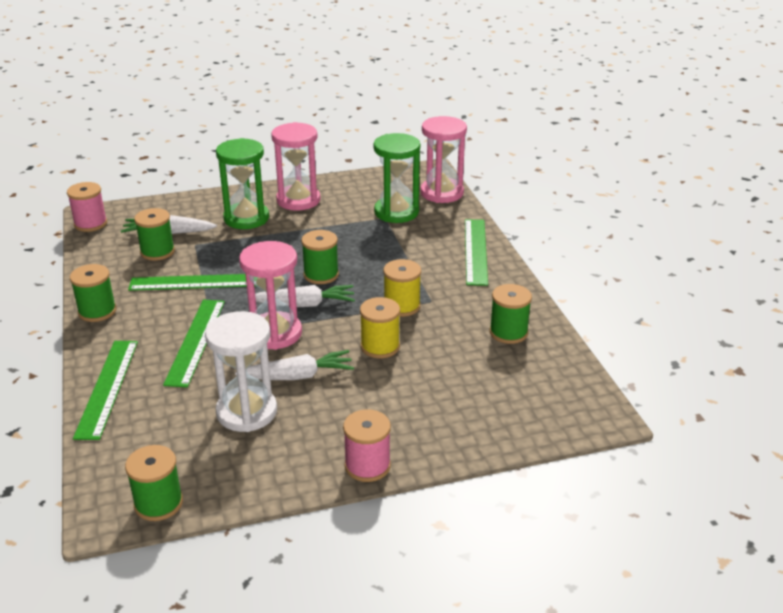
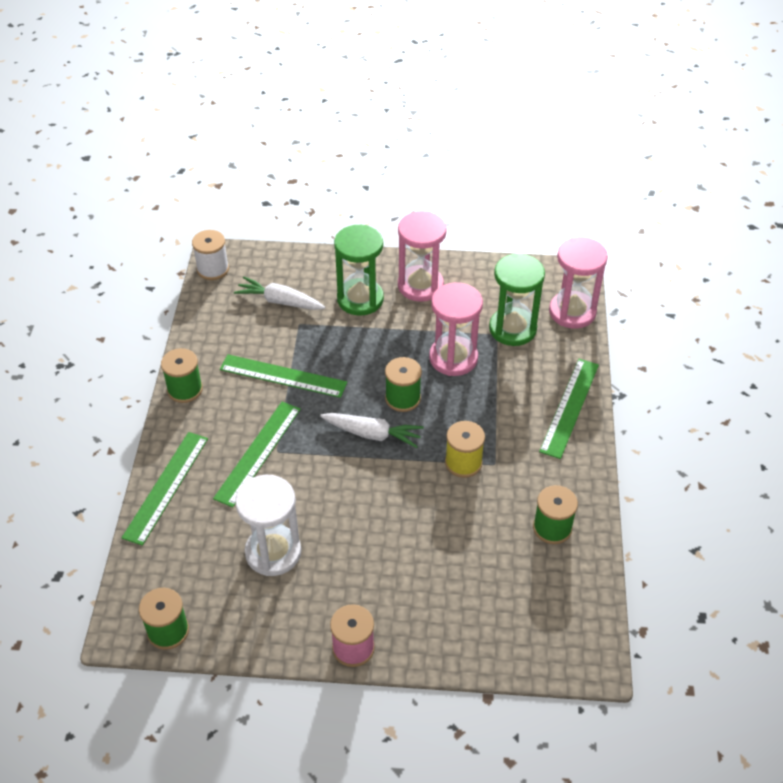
camera: 20 degrees right, 15 degrees up
(90, 224) = (213, 269): pink spool -> white spool
(157, 252) = (261, 324): green spool -> none
(274, 333) = (331, 463): pink hourglass -> pink hourglass (453, 358)
(297, 376) = (332, 523): white carrot -> none
(380, 346) = (421, 509): yellow spool -> none

